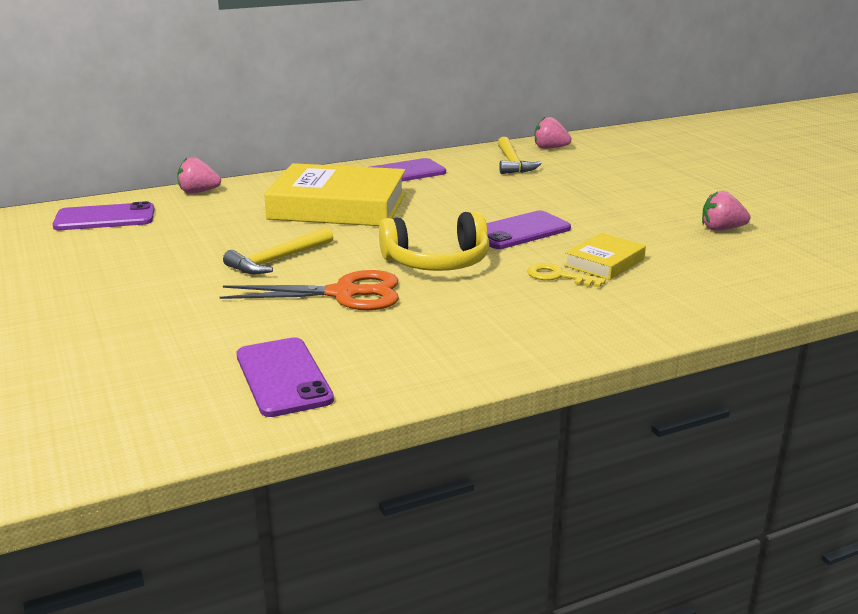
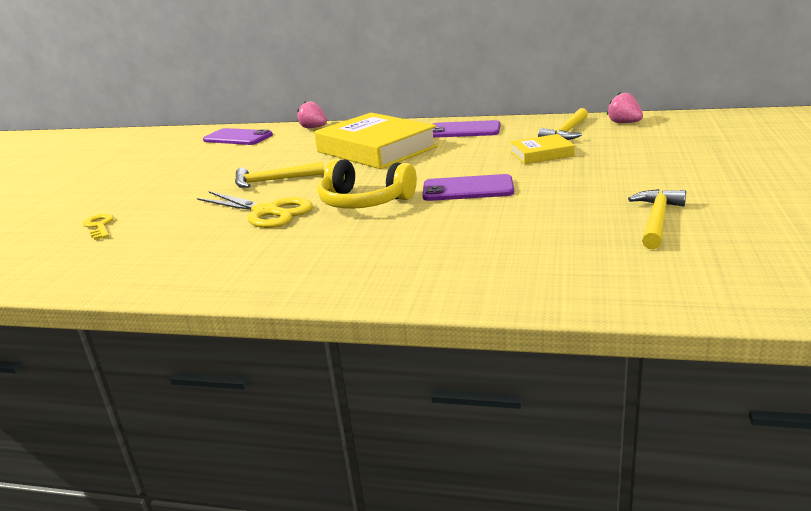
camera: 40 degrees right, 0 degrees up
(283, 377) = (136, 259): purple phone -> none
(343, 294) = (266, 212): orange scissors -> yellow scissors
(558, 276) = (428, 232): yellow key -> yellow key (99, 226)
(604, 262) = (487, 228): yellow book -> yellow book (541, 154)
(721, 229) = (657, 220): pink strawberry -> yellow hammer

